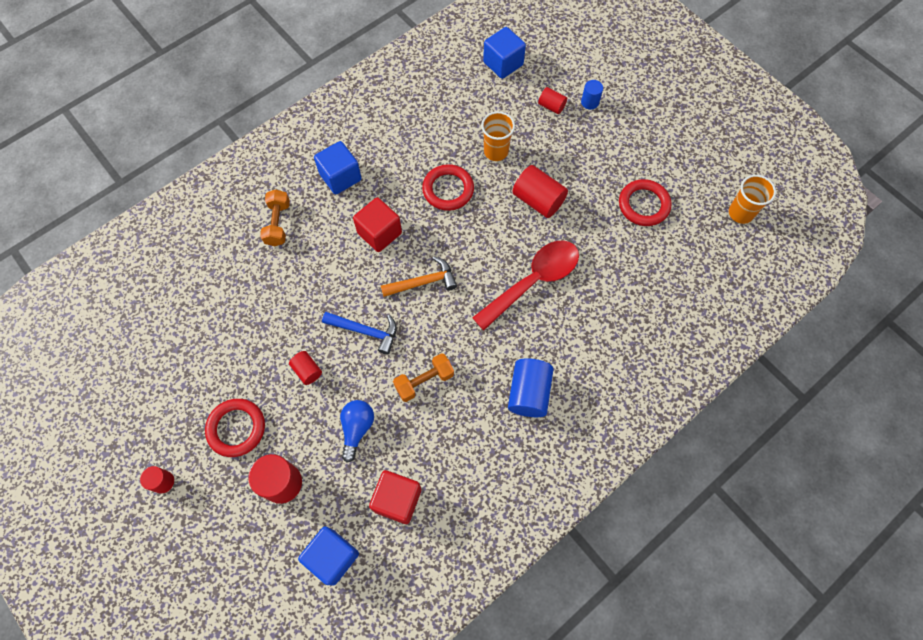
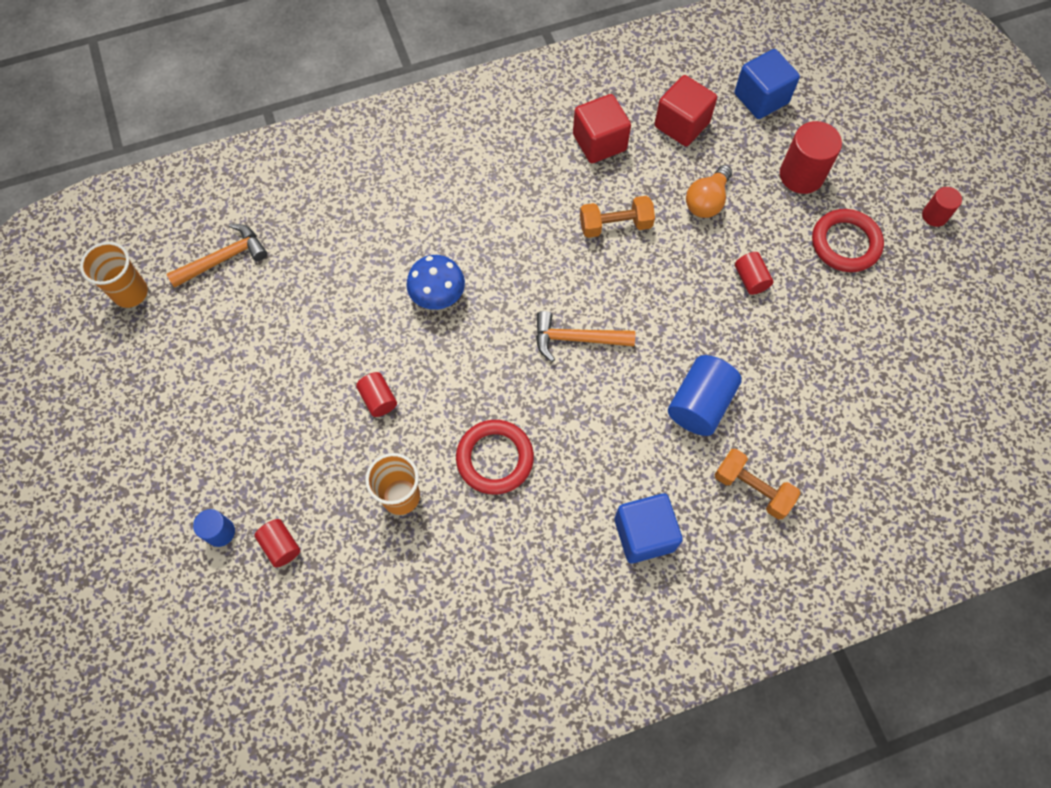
camera: 160 degrees left, 0 degrees up
(278, 224) = (752, 488): orange dumbbell -> orange dumbbell turned 75 degrees counterclockwise
(357, 429) = (707, 201): blue light bulb -> orange light bulb
(365, 331) = (668, 302): blue hammer -> none
(379, 233) = (612, 425): red cube -> red cube (599, 142)
(503, 64) = (314, 659): blue cube -> none
(529, 393) = (502, 177): blue cylinder -> blue cylinder (700, 404)
(533, 281) = (437, 295): red spoon -> blue mushroom
(538, 200) = (378, 399): red cylinder -> red cylinder, size x0.56
(643, 205) = (244, 345): red ring -> none
(696, 256) = (223, 259): none -> orange hammer

